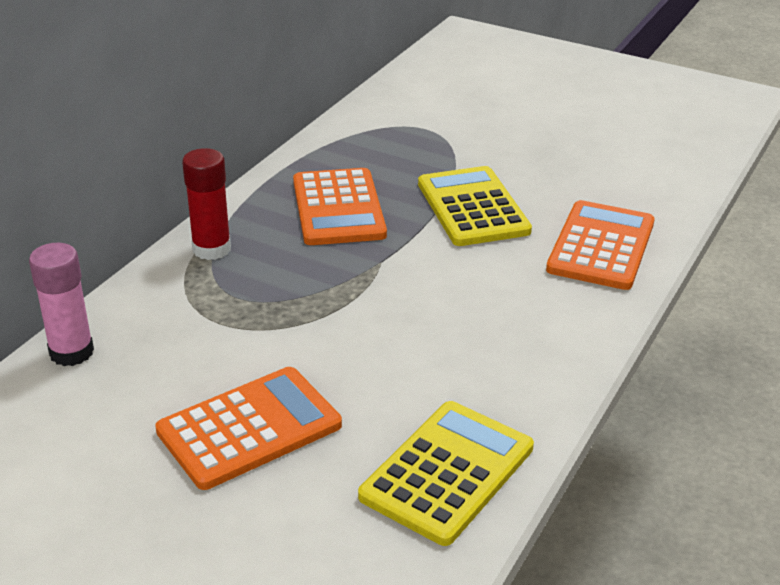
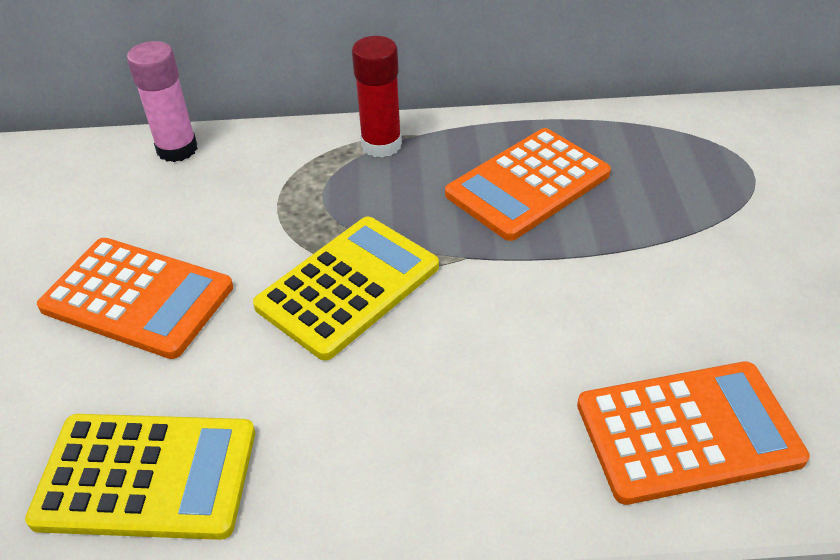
camera: 60 degrees right, 10 degrees up
(472, 207) = (640, 278): yellow calculator -> yellow calculator (348, 286)

